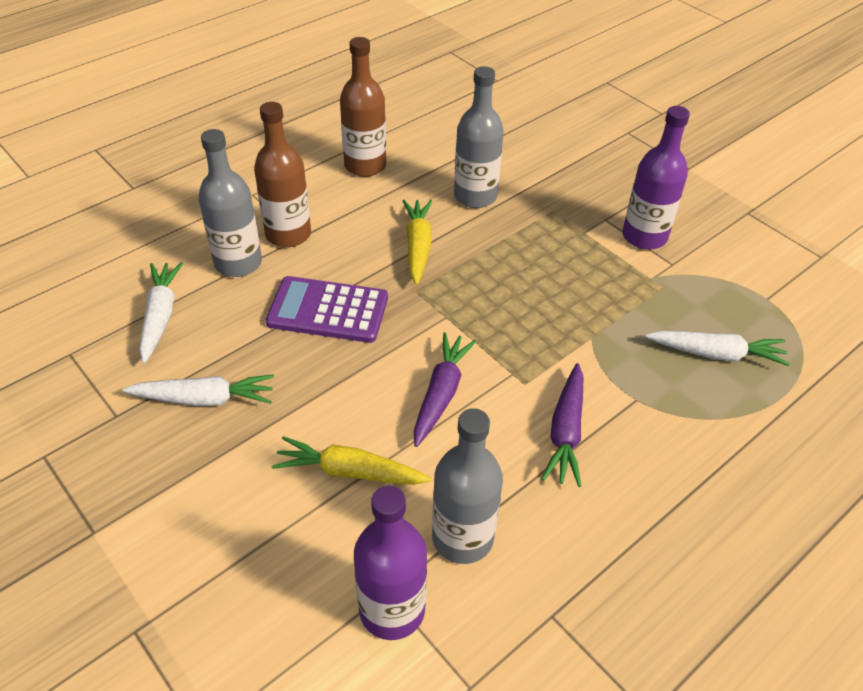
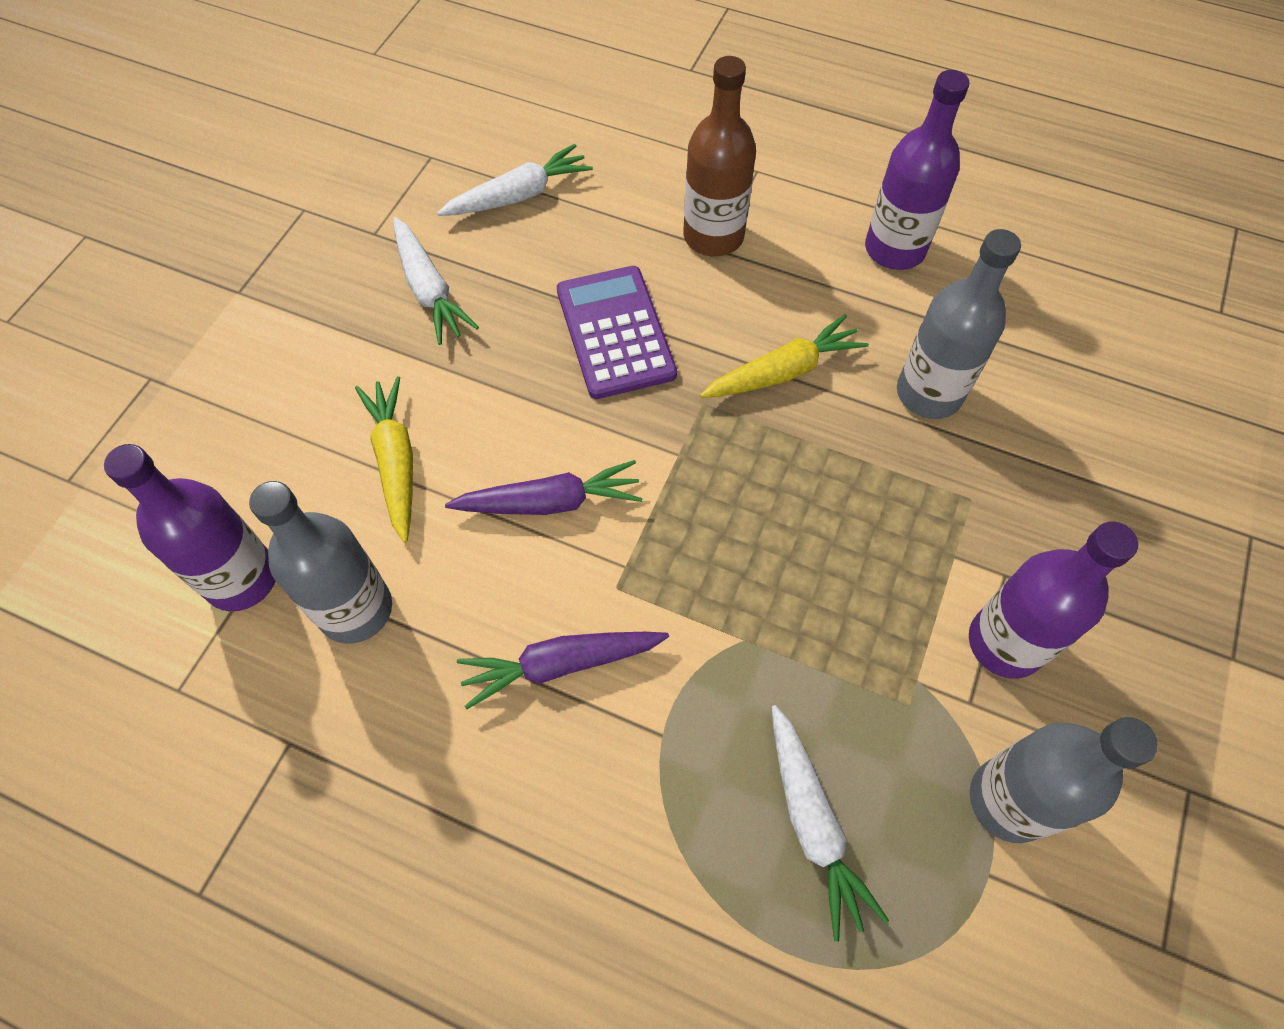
camera: 65 degrees right, 15 degrees up
(238, 263) = (636, 216): grey bottle -> grey bottle (1009, 800)
(365, 165) = (894, 249): brown bottle -> purple bottle

